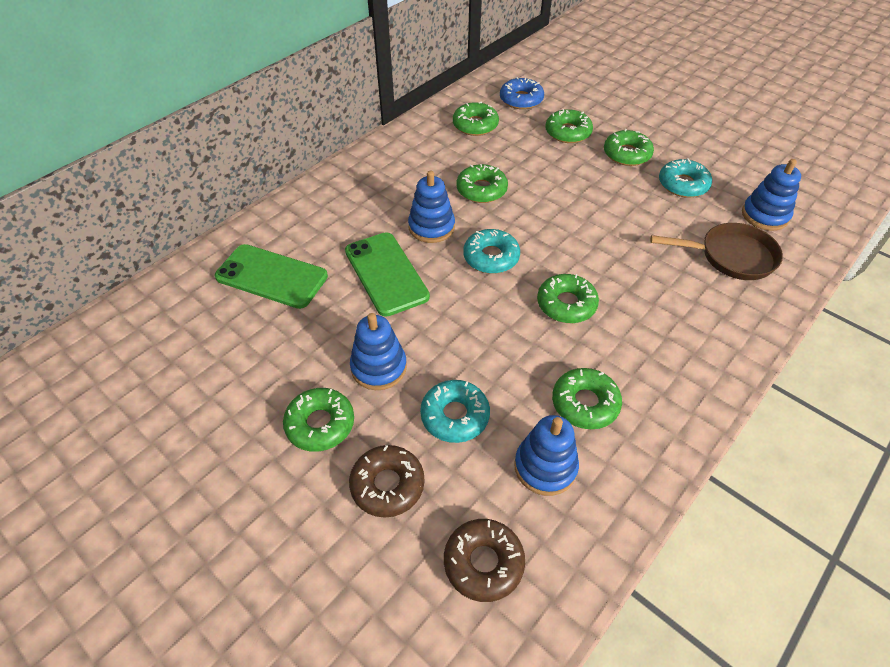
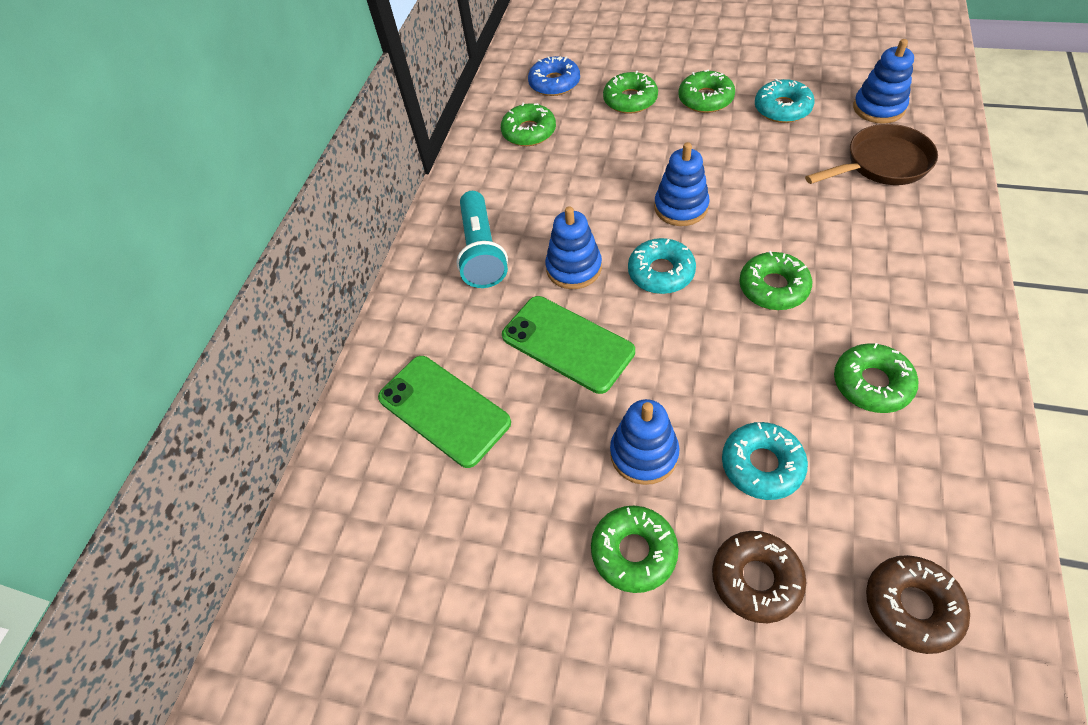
camera: 20 degrees left, 5 degrees up
(271, 277) = (443, 410): green phone -> green phone turned 45 degrees clockwise
(377, 190) = (481, 252): none -> turquoise flashlight
(481, 190) = (592, 202): green donut -> none
(545, 467) = (888, 471): blue stacking toy -> blue stacking toy (681, 207)

